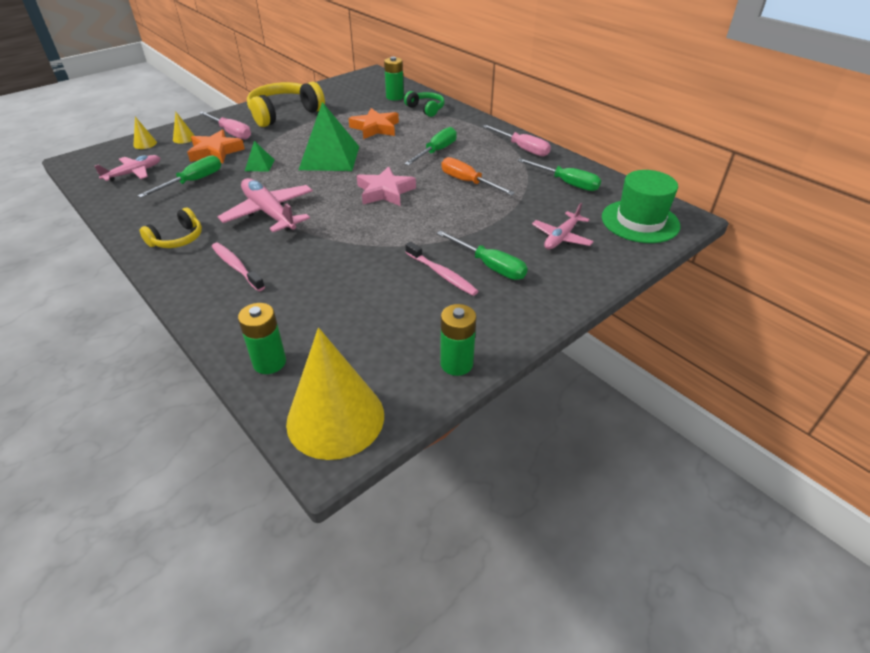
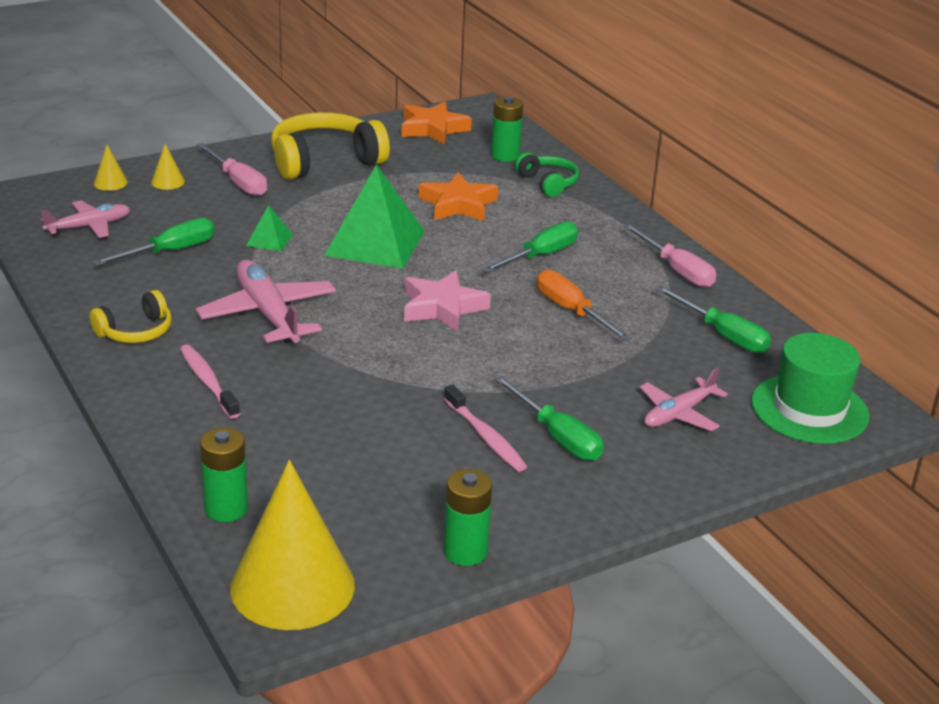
camera: 10 degrees right, 10 degrees down
(215, 152) = (209, 210): orange star -> orange star (433, 129)

